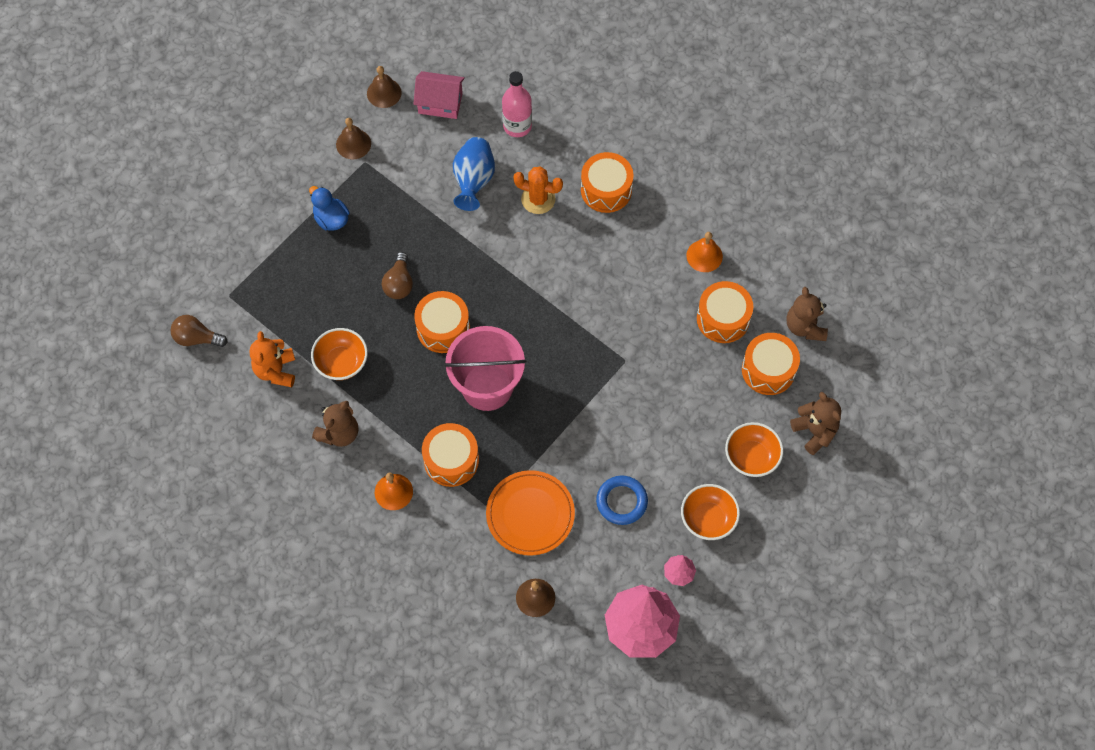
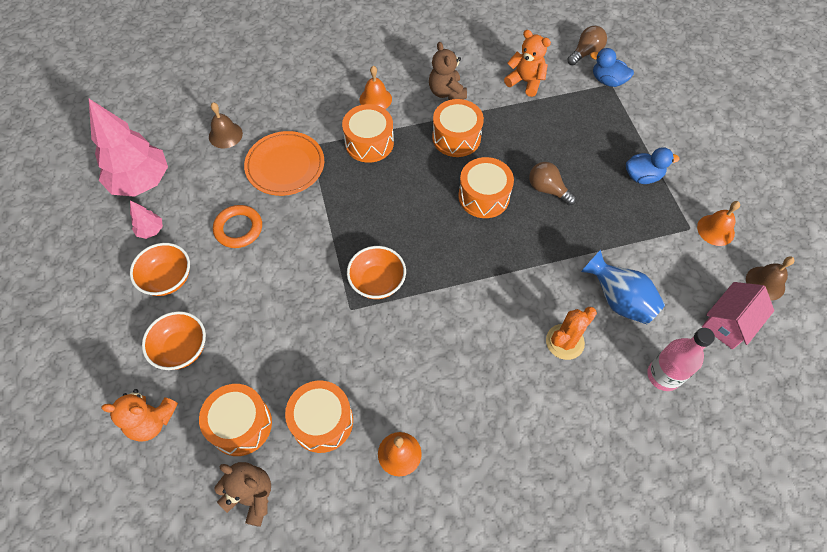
camera: 125 degrees right, 5 degrees down
(225, 300) = (607, 81): none -> blue duck
(341, 362) = (503, 120): orange bowl -> orange bowl (377, 282)
(353, 144) = (715, 230): brown bell -> orange bell
(487, 387) = (409, 197): pink bucket -> none
(606, 190) = (537, 410): orange drum -> orange drum (456, 137)
(621, 501) = (238, 228): blue ring -> orange ring
(815, 431) = (152, 421): brown teddy bear -> orange teddy bear

